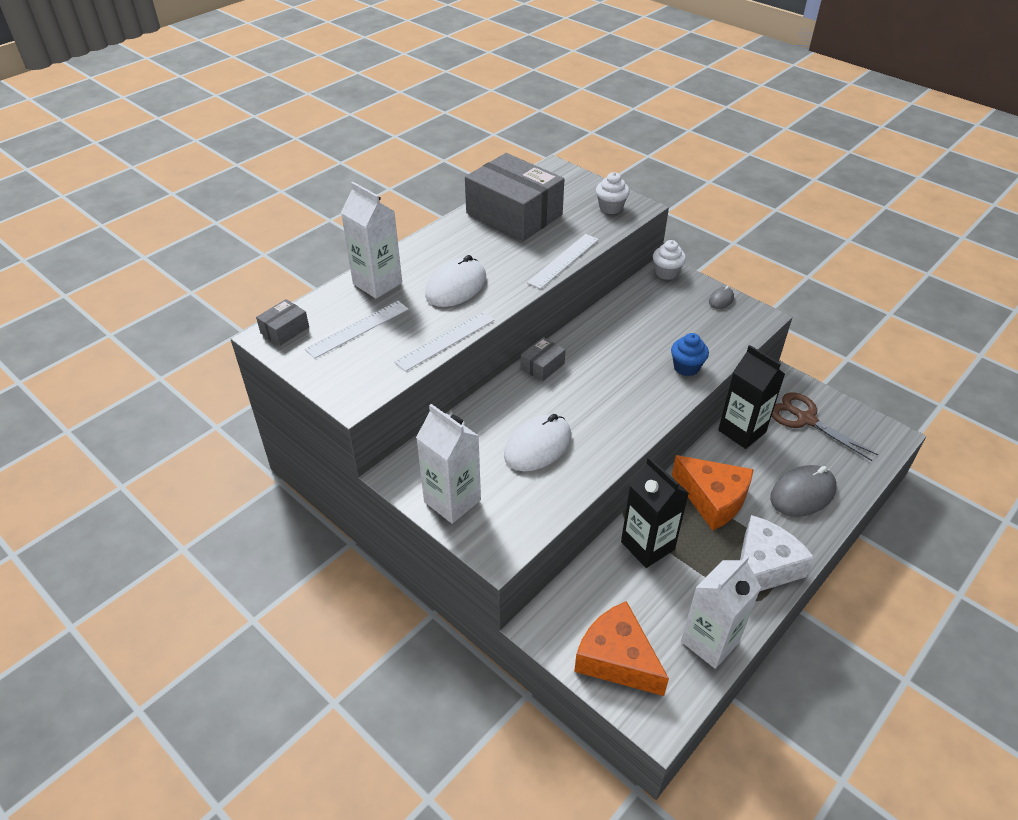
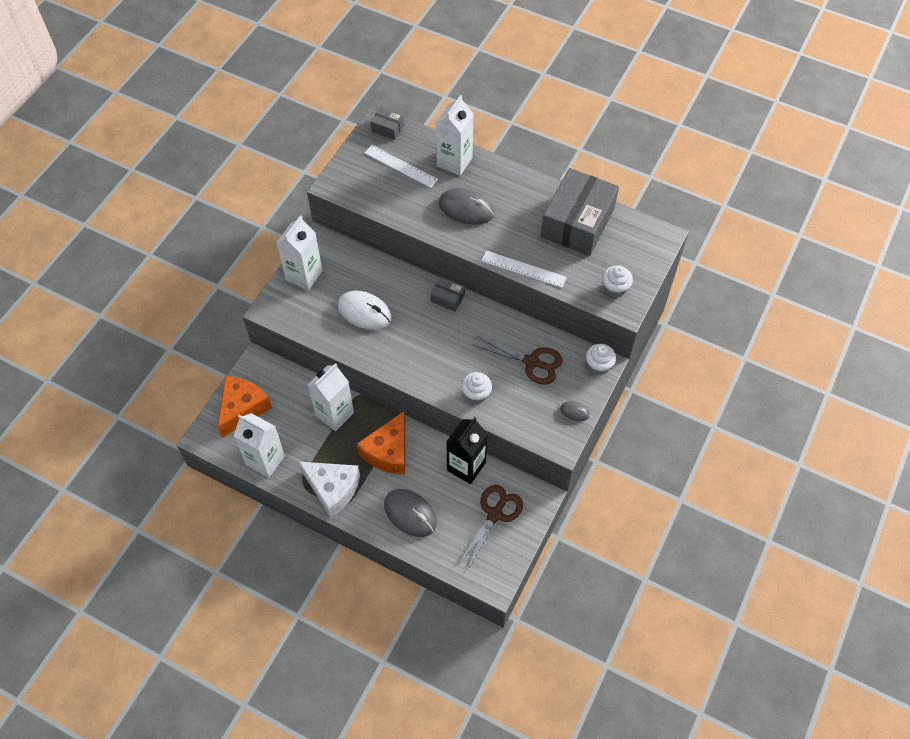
camera: 75 degrees right, 15 degrees up
(445, 341) = (403, 218): white ruler -> none
(456, 287) = (466, 208): white mouse -> grey mouse
(647, 546) = (334, 414): black carton -> white carton
(651, 317) = (531, 362): none -> brown scissors
(686, 367) = (476, 394): blue cupcake -> white cupcake

